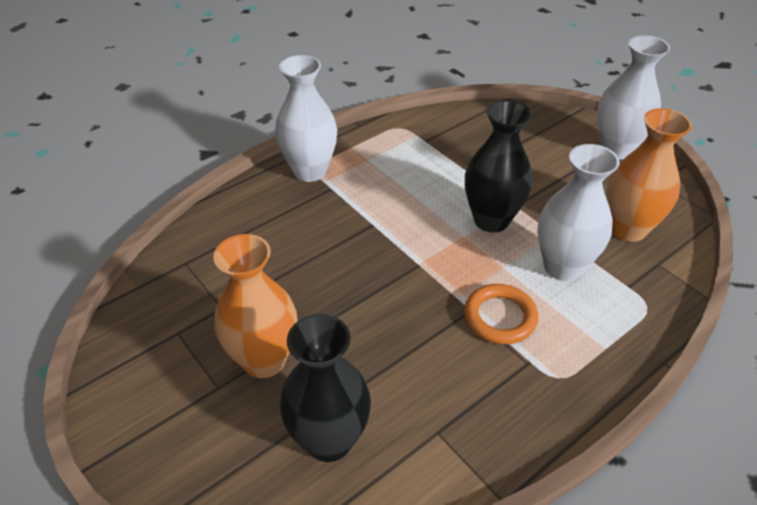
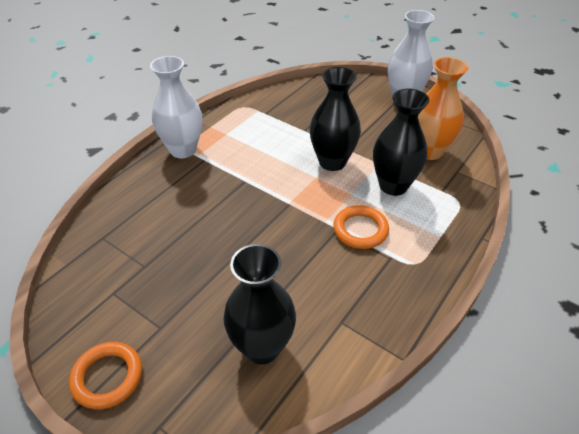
camera: 15 degrees left, 0 degrees up
(142, 432) = (107, 377): none -> orange ring
(264, 360) = (191, 299): orange vase -> none
(562, 267) = (393, 186): white vase -> black vase

